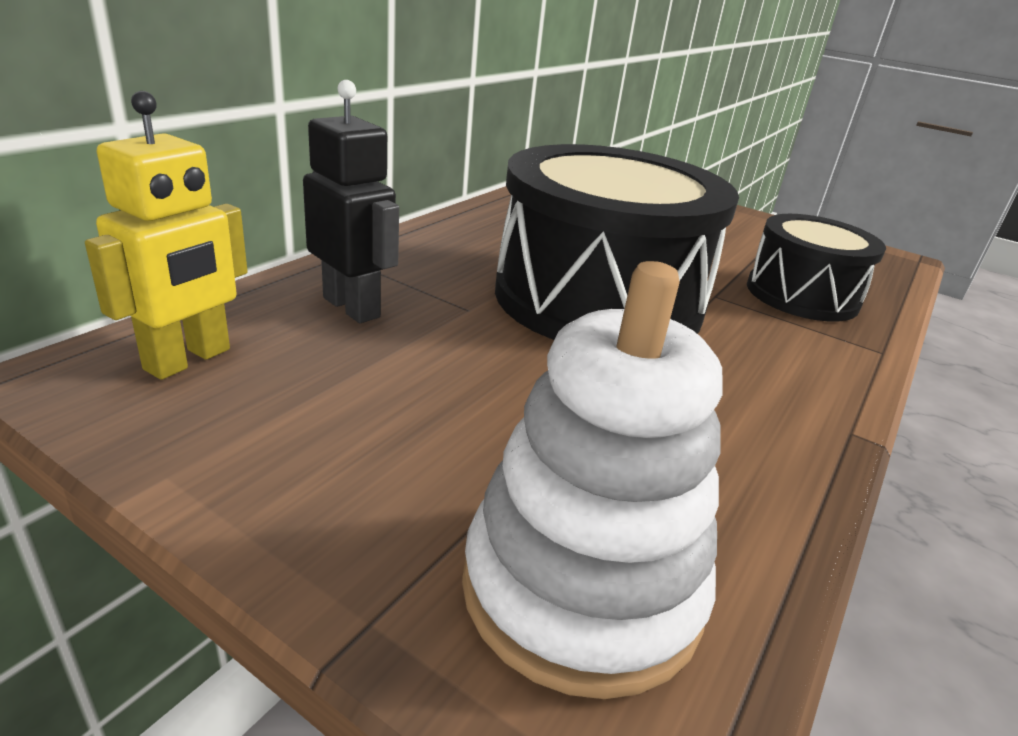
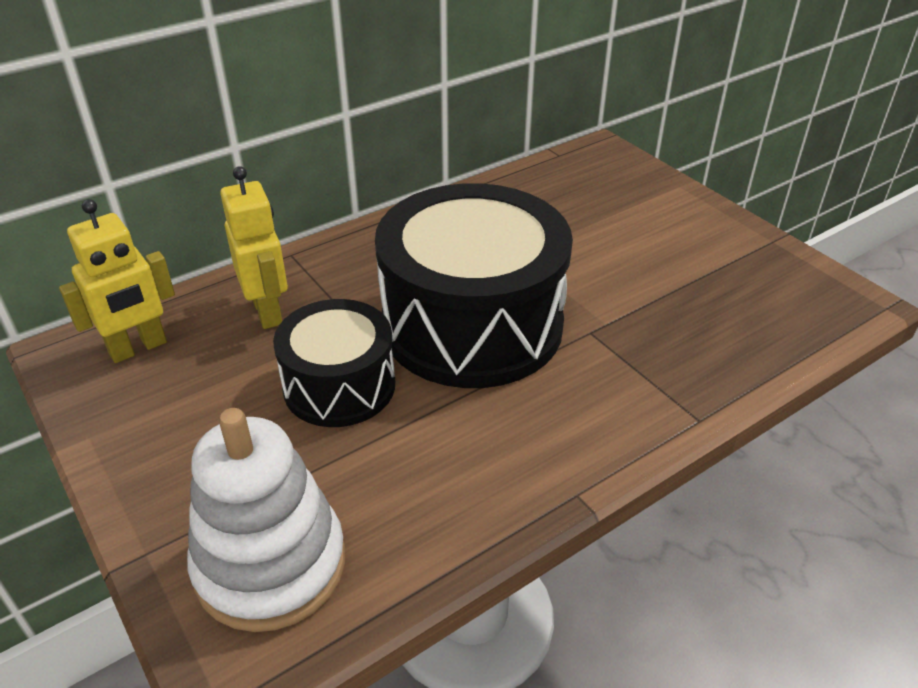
camera: 25 degrees right, 10 degrees up
(352, 307) = (268, 312): black robot -> yellow robot
(802, 295) = (683, 342): black drum -> black drum (339, 386)

